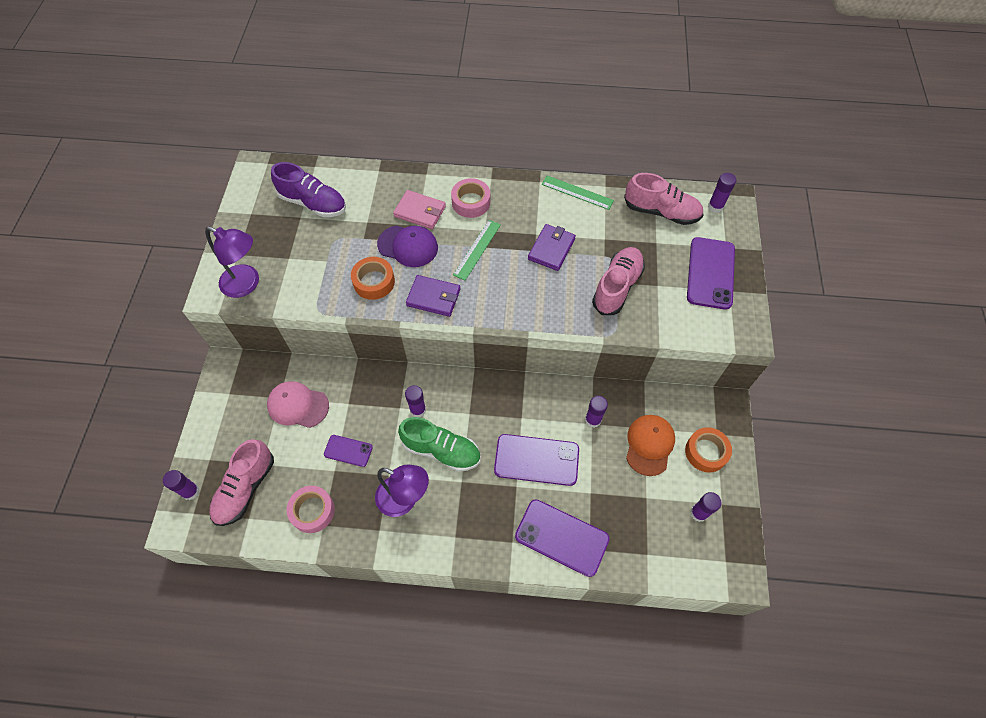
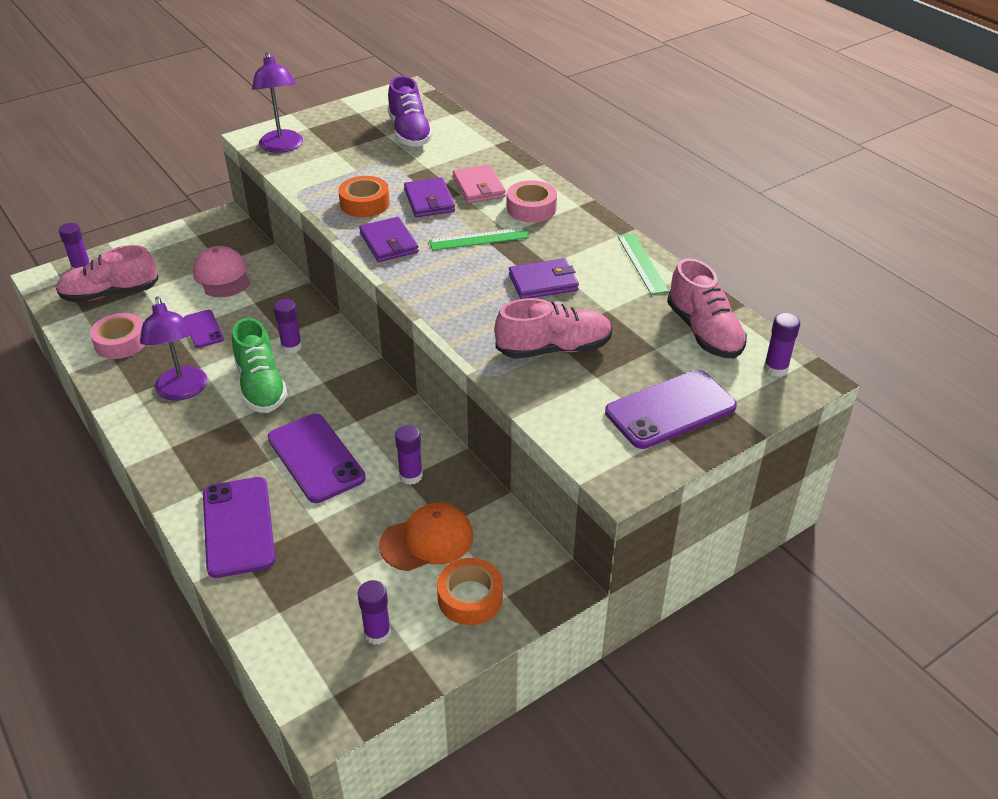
camera: 50 degrees right, 20 degrees down
(408, 246) = (429, 201): purple cap -> purple wallet

